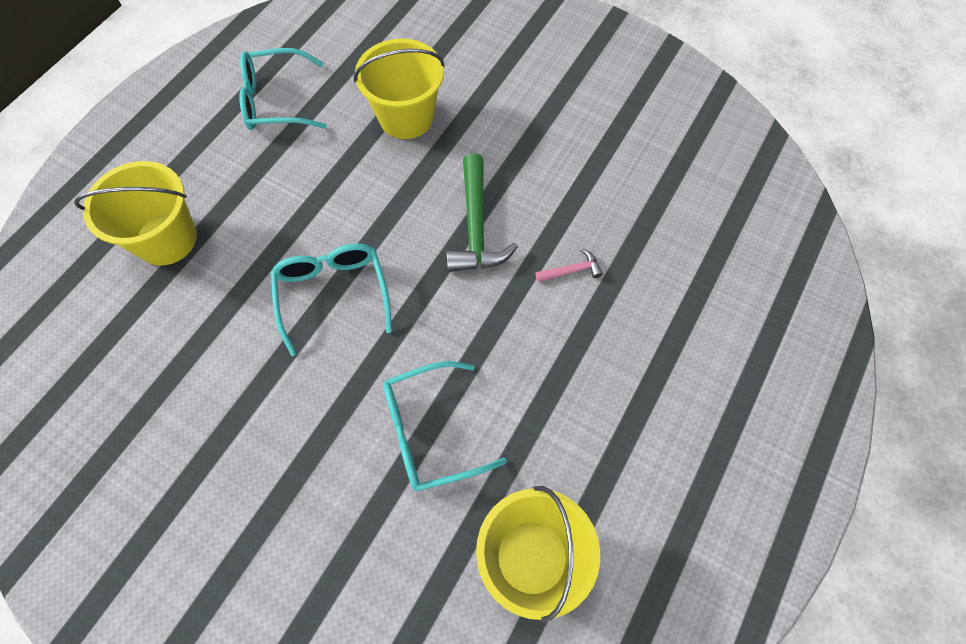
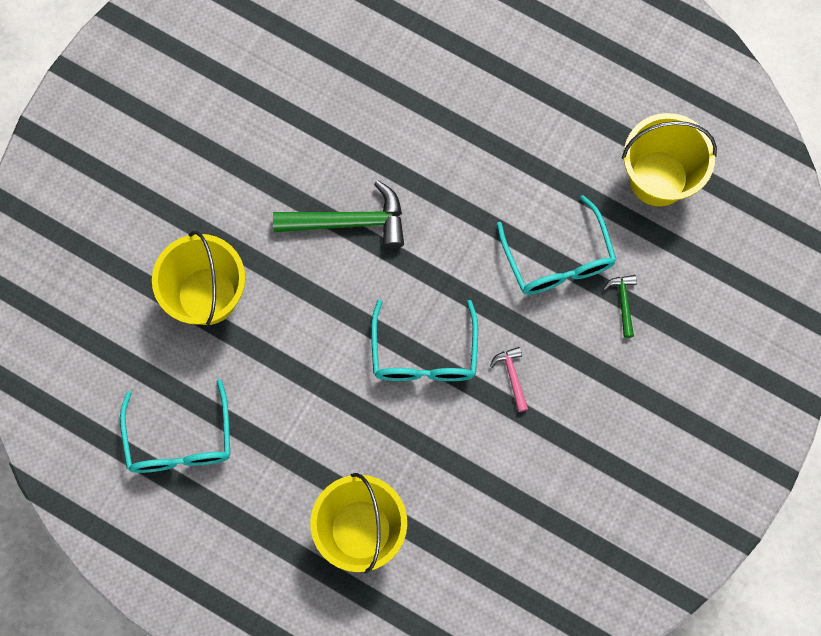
camera: 90 degrees left, 10 degrees up
(333, 294) = (424, 355): turquoise glasses -> turquoise glasses turned 75 degrees counterclockwise
(374, 507) = (623, 302): none -> green hammer
(571, 271) = (399, 134): pink hammer -> pink hammer (512, 376)

